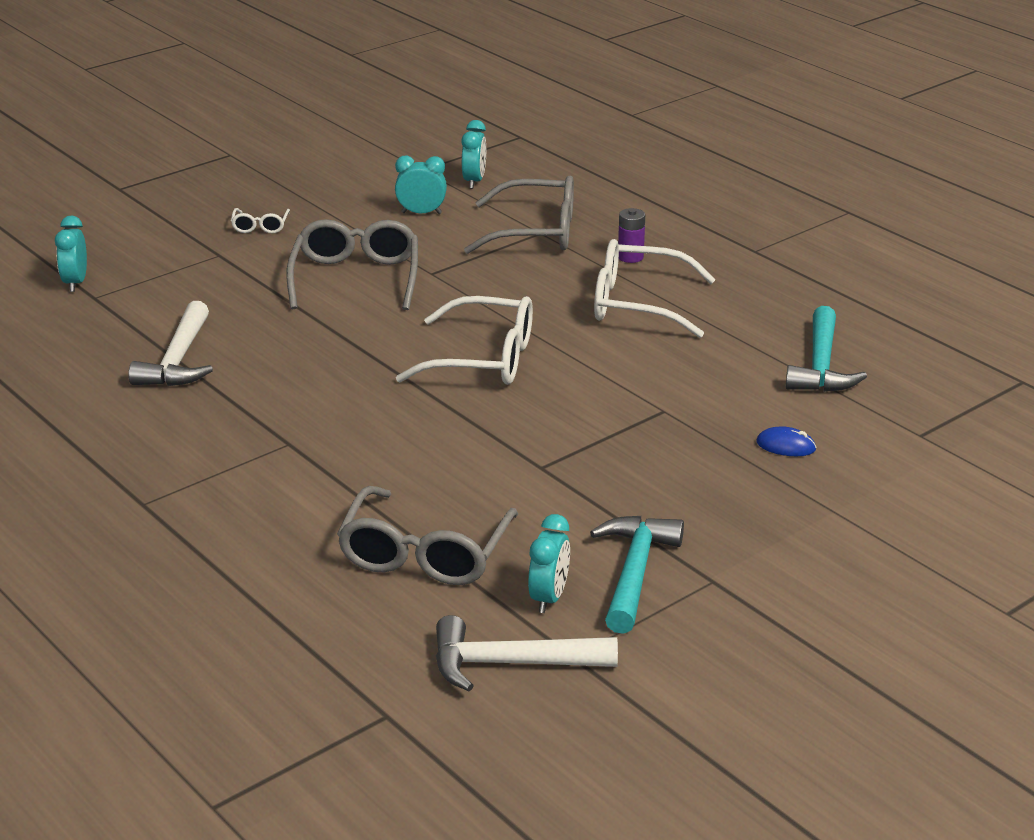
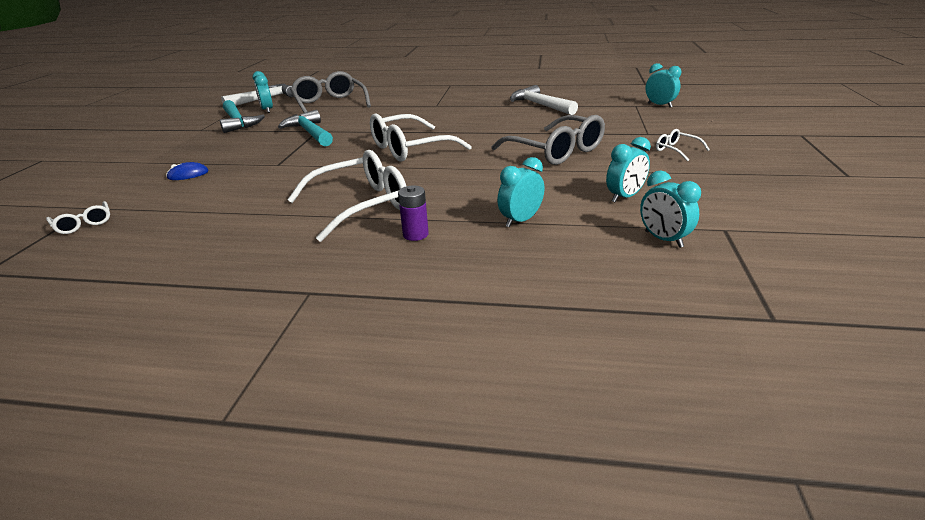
camera: 140 degrees right, 0 degrees up
(536, 232) = (520, 220): grey glasses -> turquoise clock
(821, 366) = (182, 219): turquoise hammer -> turquoise hammer (310, 133)
(928, 408) = (83, 224): none -> white glasses

